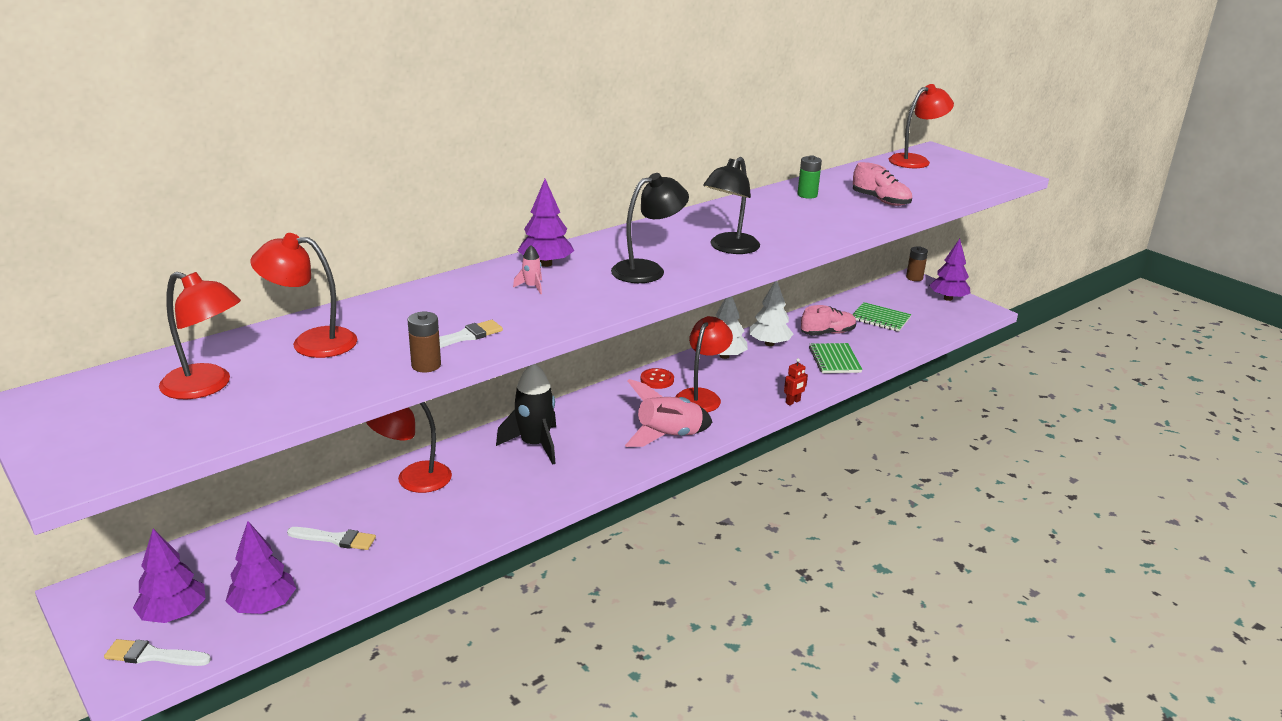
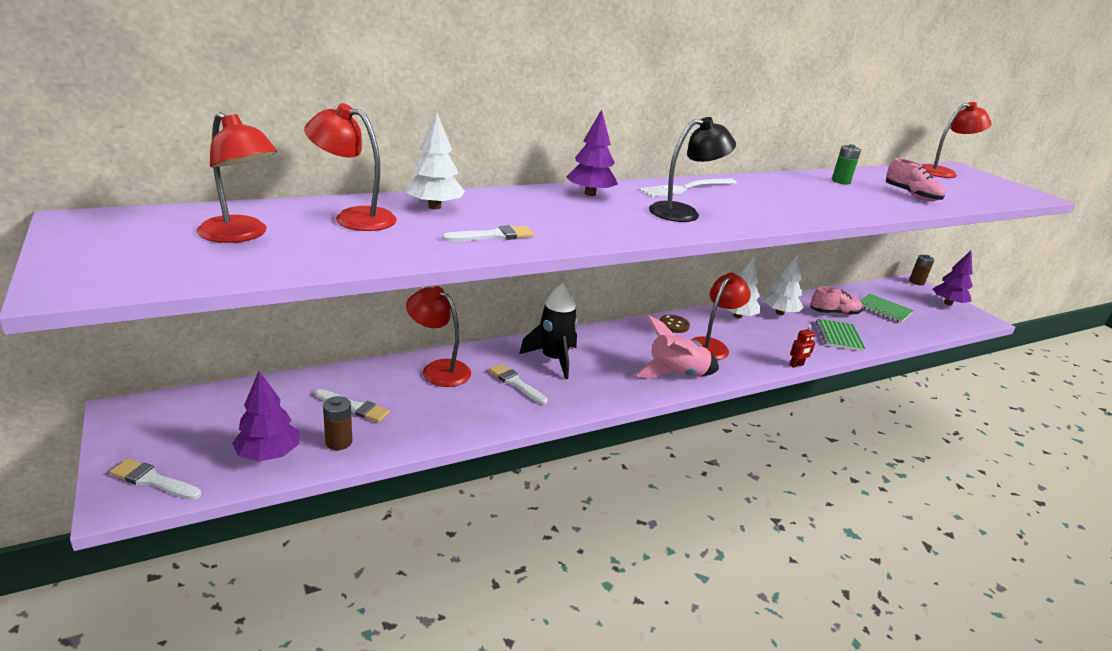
camera: 10 degrees right, 0 degrees up
(174, 614) = (188, 445): purple tree -> none
(389, 313) = (434, 207): none -> white tree
(413, 480) = (438, 369): red lamp -> red lamp turned 45 degrees clockwise
(426, 365) = (450, 252): brown battery -> brown battery (339, 442)
(501, 479) = (515, 383): none -> white brush
(531, 287) = (571, 208): pink rocket -> none
(645, 237) = (686, 188): none -> white fork
(657, 380) = (674, 325): red button -> brown button
(729, 248) = (764, 208): black lamp -> none

